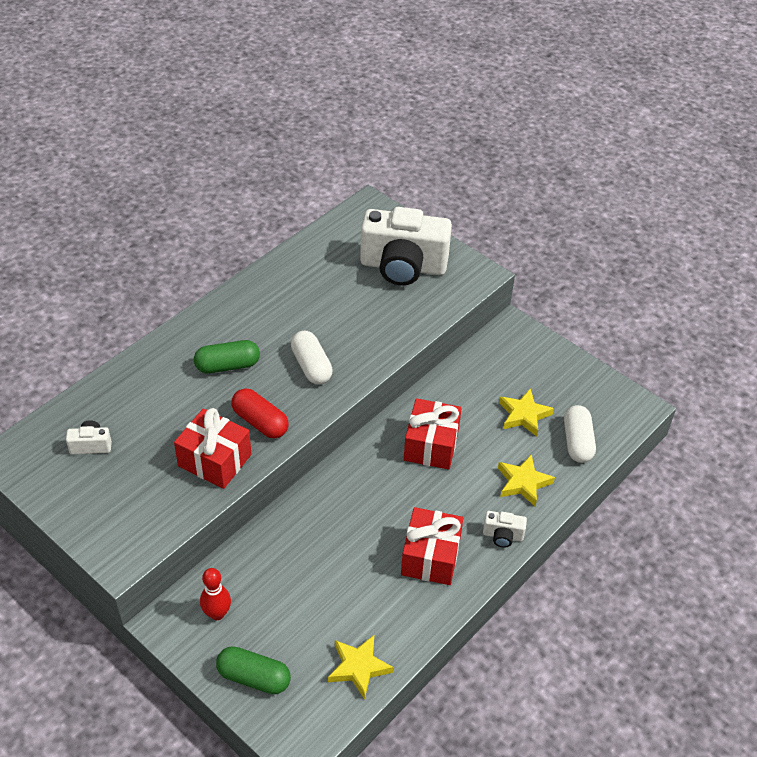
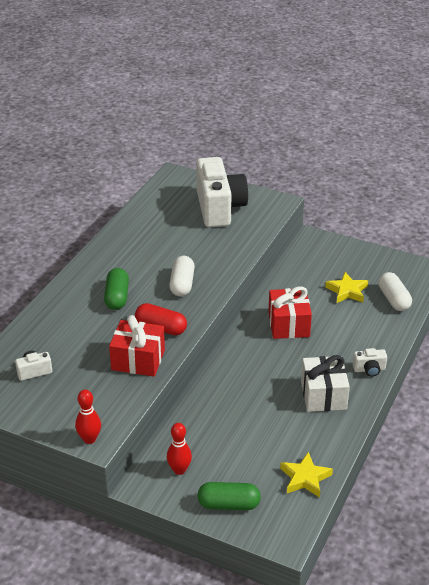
camera: 15 degrees left, 10 degrees down
(114, 555) = (89, 439): none -> red bowling pin
(228, 365) = (117, 297): green capsule -> green capsule turned 60 degrees counterclockwise
(311, 366) = (182, 284): white capsule -> white capsule turned 45 degrees clockwise
(403, 266) = (219, 208): white camera -> white camera turned 90 degrees counterclockwise
(430, 557) = (323, 395): red gift -> white gift
(523, 482) = (367, 333): yellow star -> none

